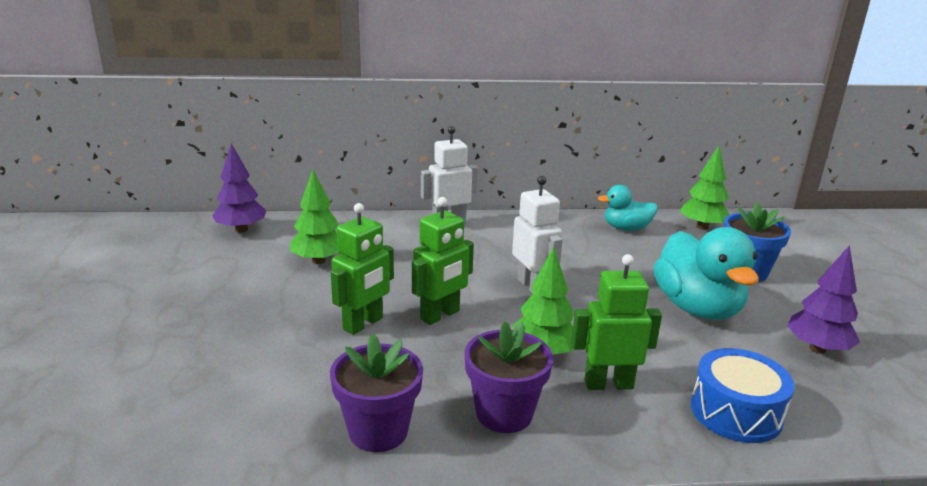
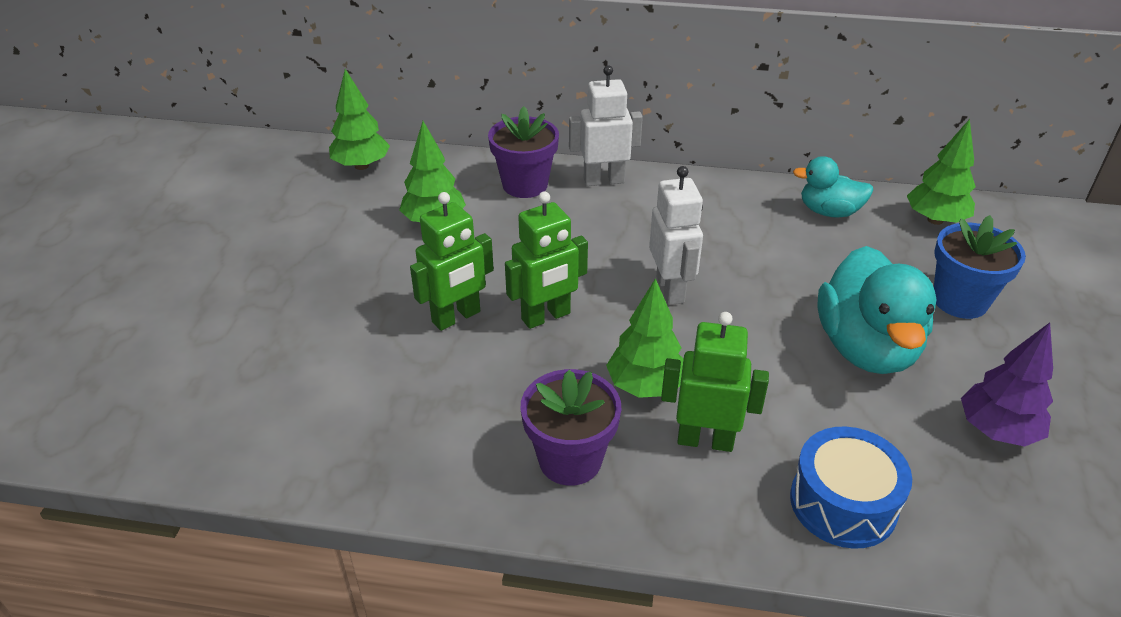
camera: 15 degrees right, 15 degrees up
(241, 229) = (361, 166): purple tree -> green tree
(378, 431) = (428, 459): purple flower pot -> purple flower pot (525, 185)

